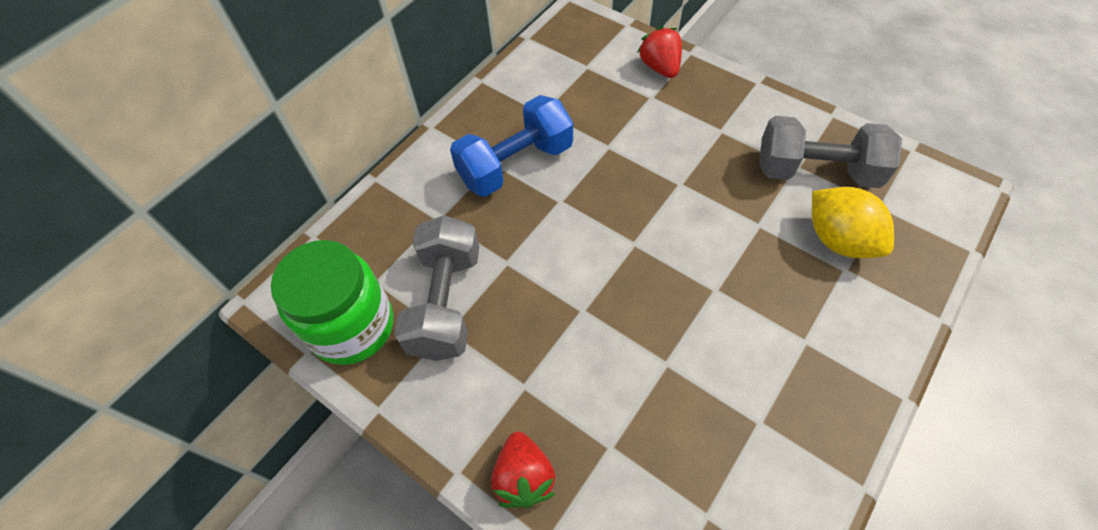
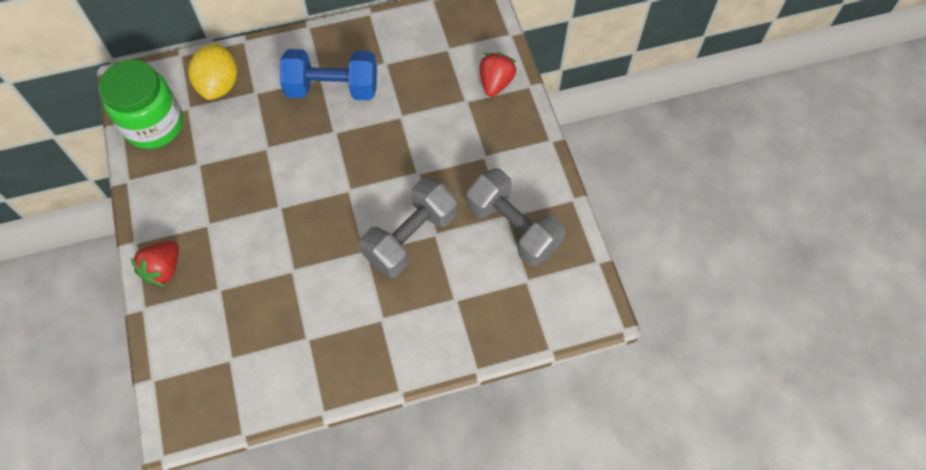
camera: 35 degrees right, 5 degrees up
(446, 302) = (212, 147): grey dumbbell -> grey dumbbell (411, 238)
(838, 239) = (473, 279): yellow lemon -> yellow lemon (219, 85)

